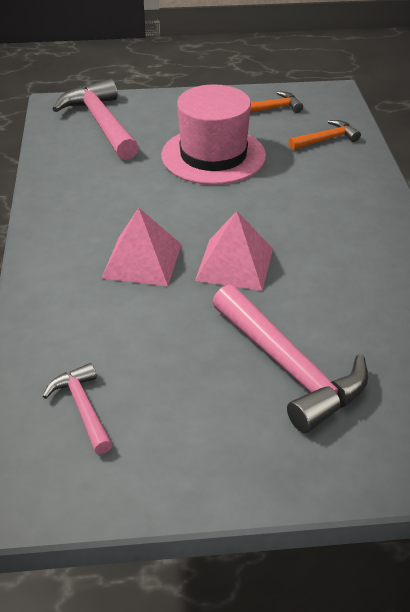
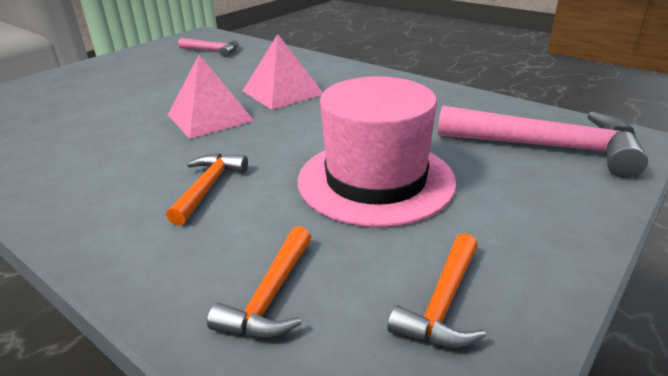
camera: 135 degrees right, 10 degrees down
(289, 368) = (107, 95): pink hammer -> none
(301, 200) = (208, 187): none -> orange hammer

